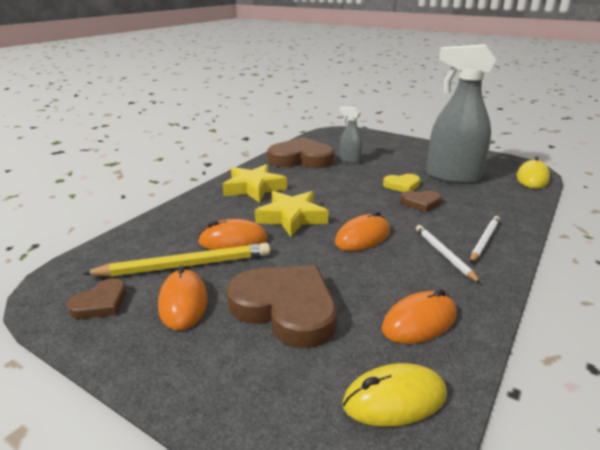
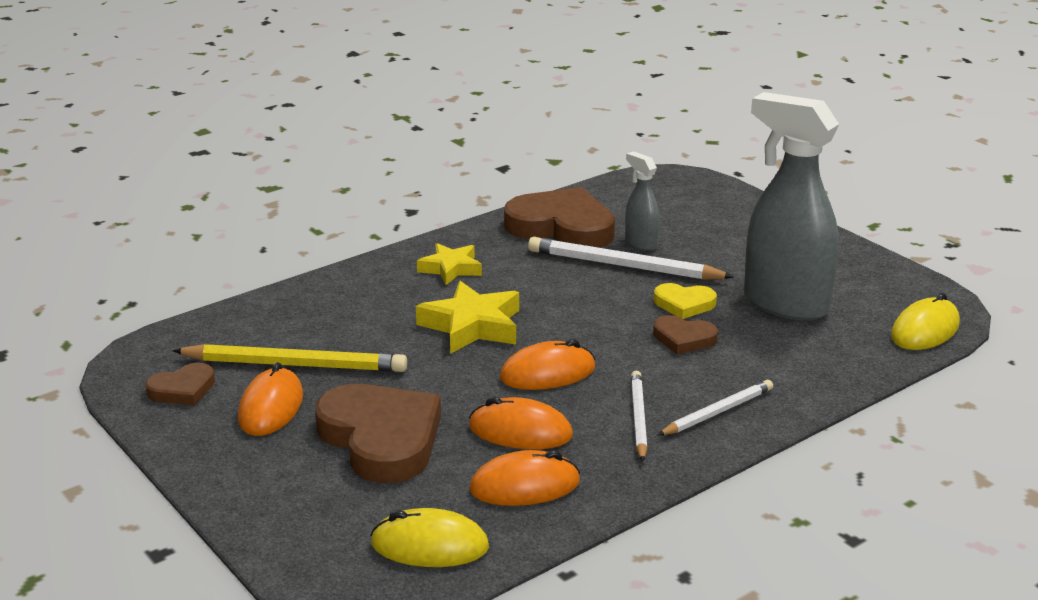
camera: 20 degrees right, 0 degrees up
(233, 240) = (371, 344): orange mouse -> orange mouse (520, 431)
(254, 188) = (451, 269): yellow star -> yellow star, size x0.65
(351, 172) = (623, 266): none -> white pencil

